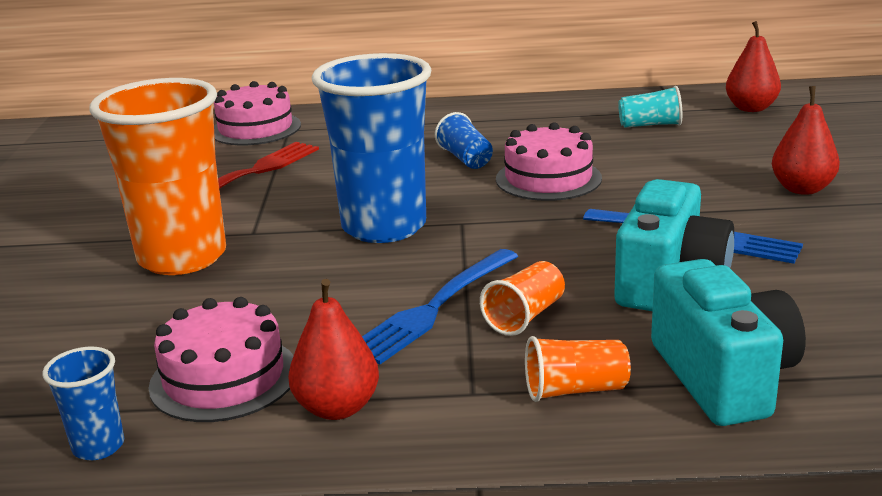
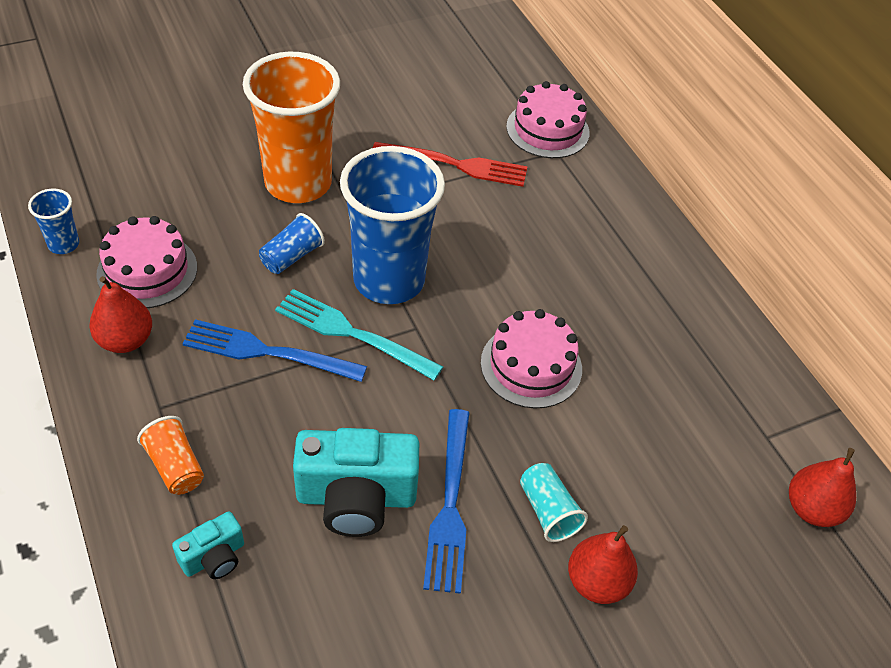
camera: 60 degrees right, 25 degrees up
(444, 255) = (352, 334): none -> turquoise fork
(465, 159) = (548, 293): blue cup -> blue cup (292, 256)
(525, 316) = (271, 411): orange cup -> none
(650, 125) = (708, 421): turquoise cup -> turquoise cup (548, 511)
(723, 377) = (214, 557): turquoise camera -> turquoise camera, size x0.52

